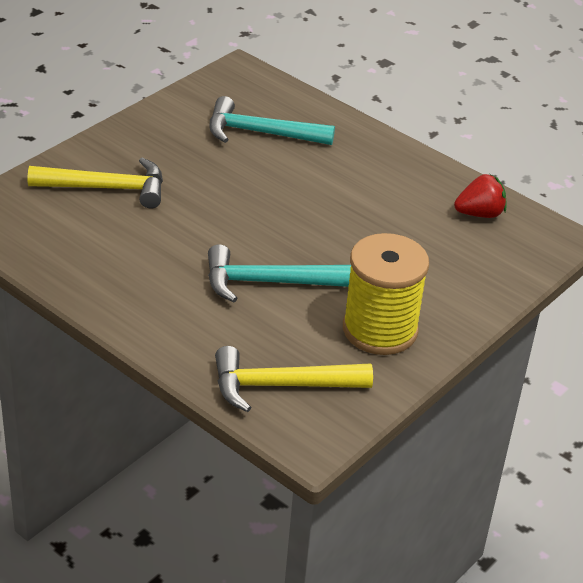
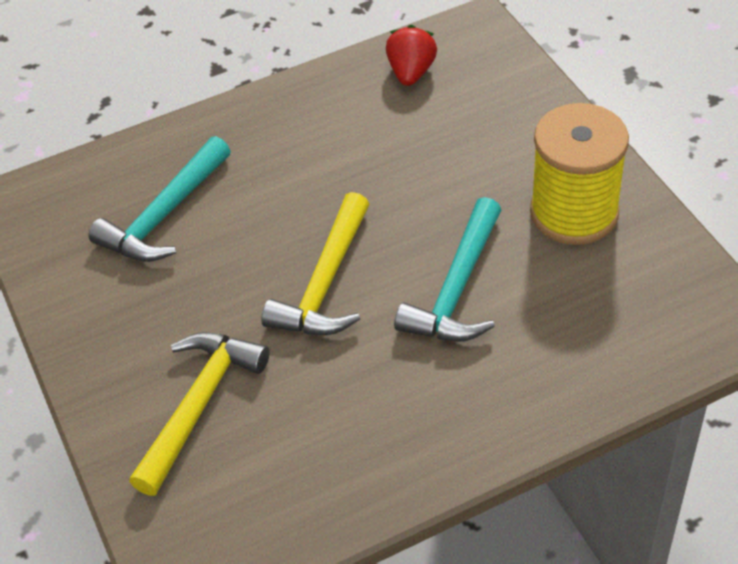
camera: 60 degrees left, 10 degrees up
(281, 386) = (640, 325): yellow hammer -> yellow hammer (325, 283)

